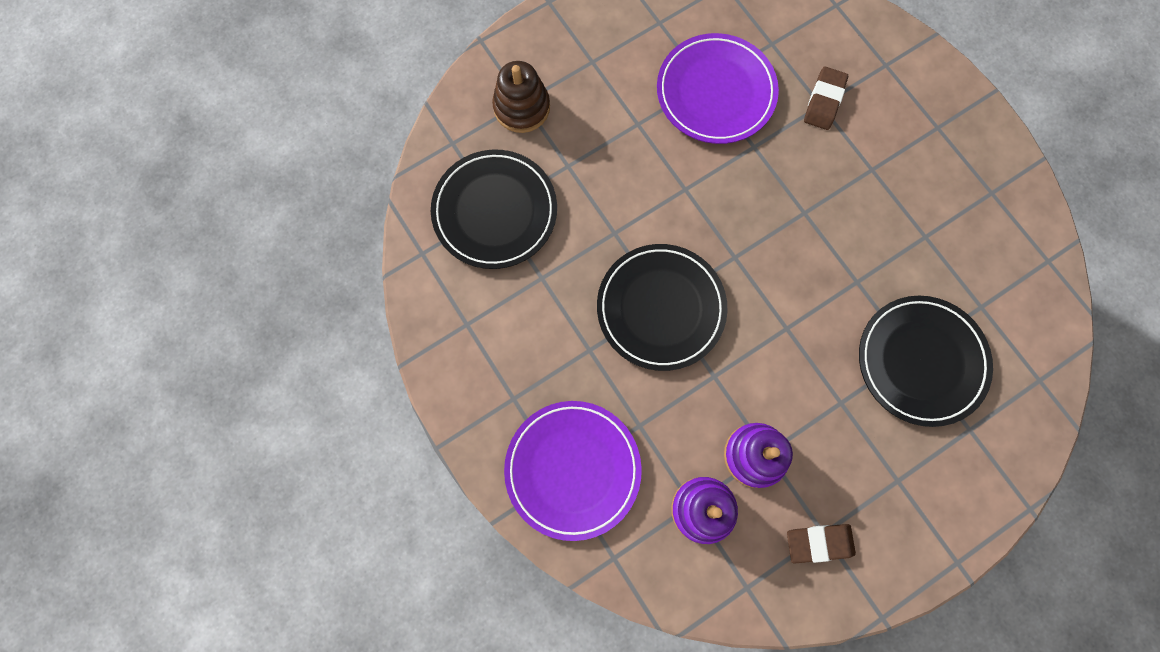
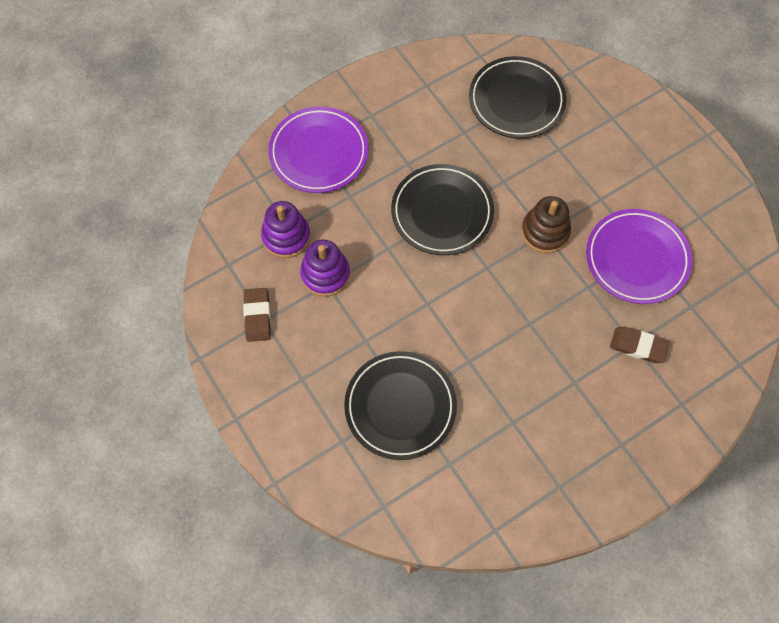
camera: 90 degrees right, 10 degrees down
(521, 107) = (607, 117): brown stacking toy -> brown stacking toy (545, 232)

